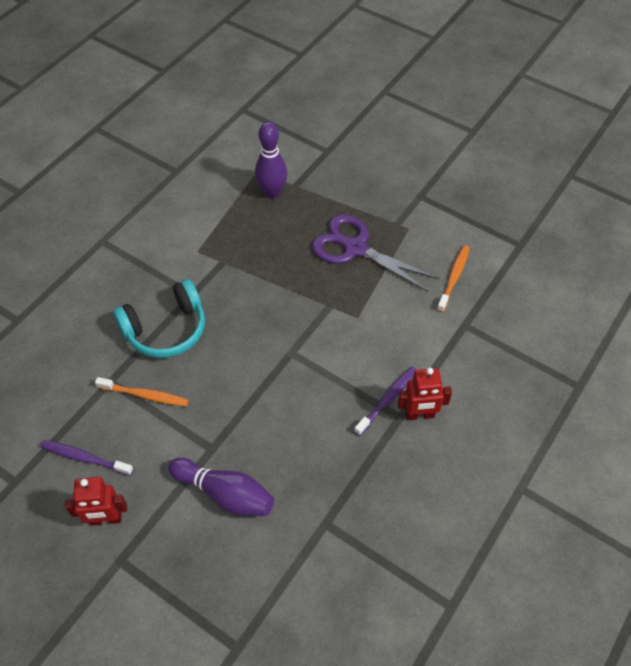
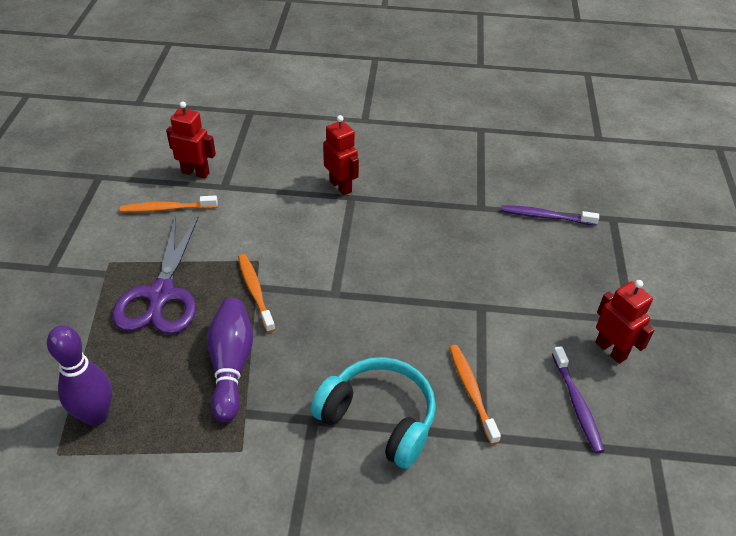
camera: 120 degrees left, 10 degrees down
(225, 494) = (512, 277): purple bowling pin -> purple bowling pin (231, 365)
(324, 303) = (255, 291): none -> orange toothbrush
(387, 400) = (340, 209): purple toothbrush -> purple toothbrush (545, 216)
(494, 311) = (195, 172): none -> red robot

